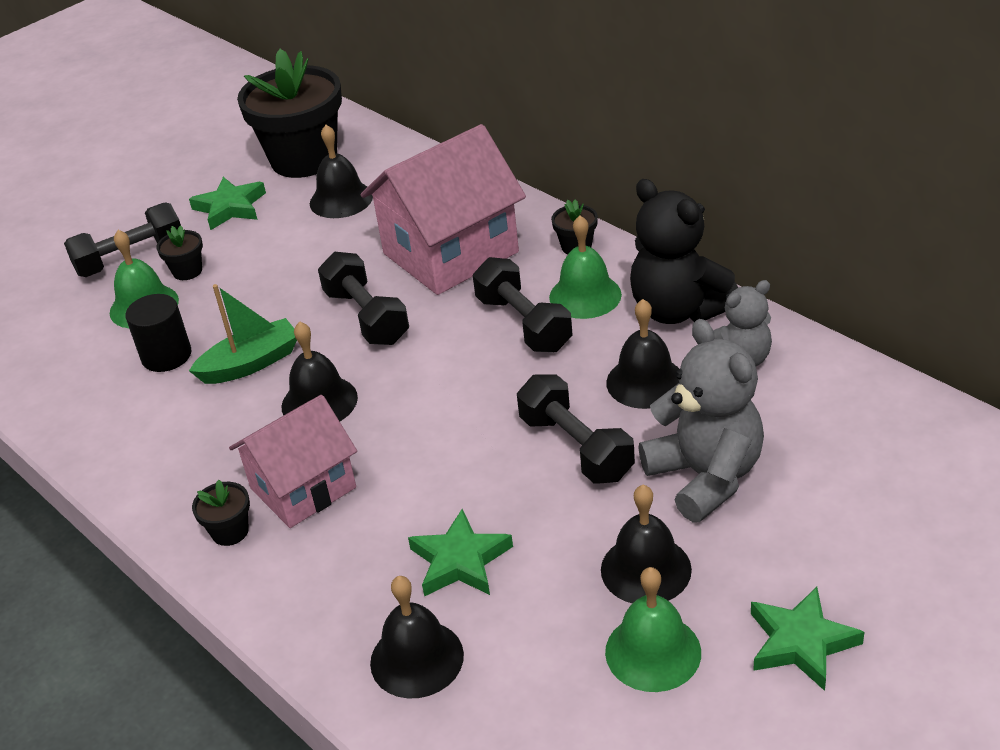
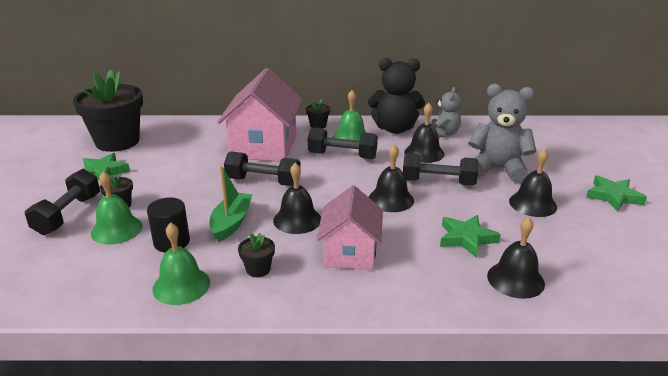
camera: 50 degrees left, 10 degrees down
(230, 531) = (345, 288): black flower pot -> black flower pot (258, 269)
(341, 199) = (168, 148): black bell -> black bell (391, 199)
(653, 652) = (582, 225): green bell -> green bell (181, 285)

